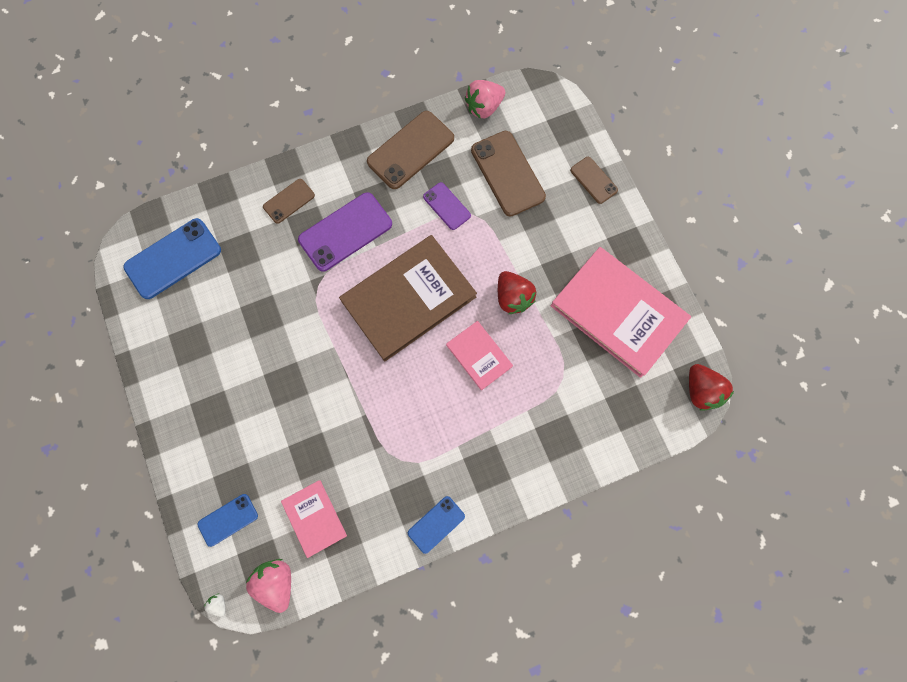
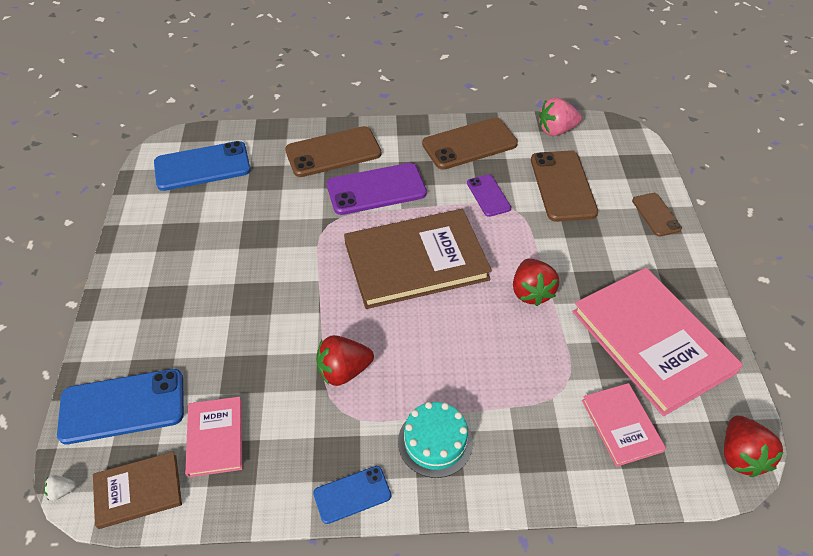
camera: 20 degrees right, 25 degrees down
(219, 603) = (62, 491): white strawberry -> white strawberry turned 90 degrees counterclockwise
(228, 520) = (122, 406): blue phone -> blue phone, size x1.78
(277, 581) = (138, 491): pink strawberry -> brown book
(289, 201) = (333, 152): brown phone -> brown phone, size x1.78
(389, 425) = (343, 371): none -> red strawberry
(479, 356) = (472, 335): pink book -> pink book (621, 425)
(481, 460) = (435, 442): none -> turquoise cake

